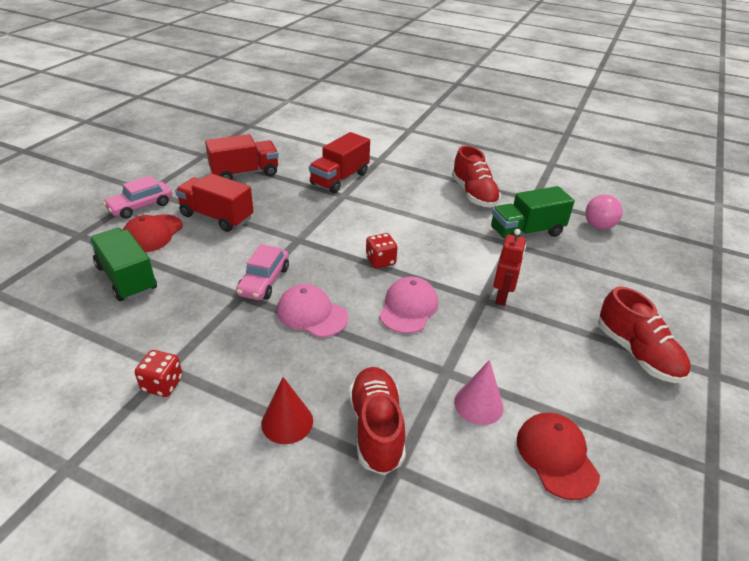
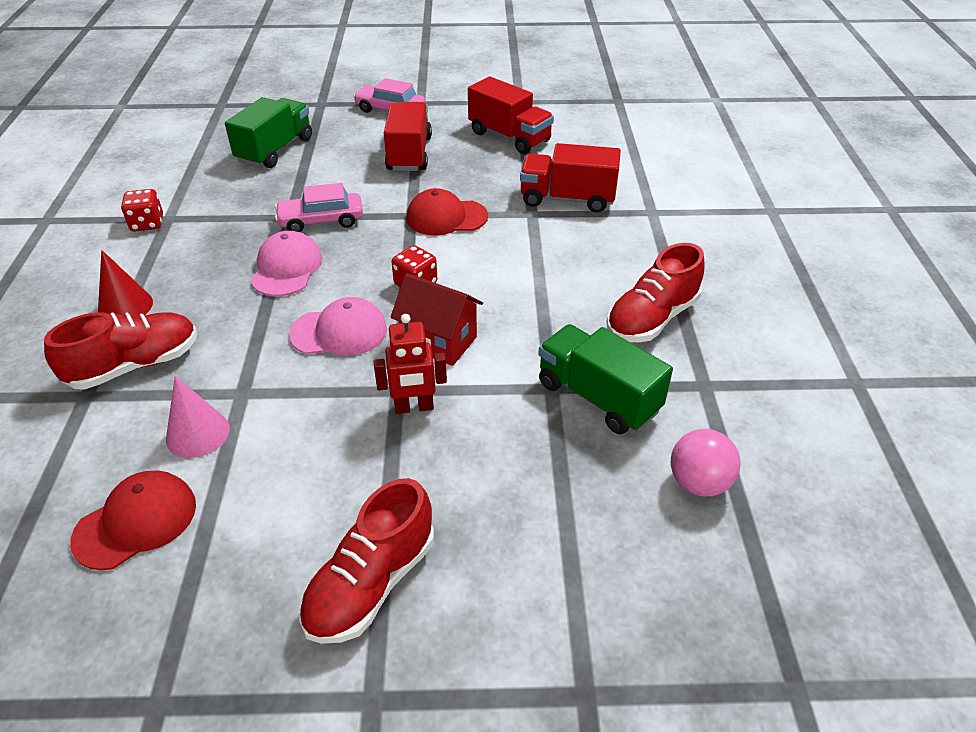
camera: 65 degrees right, 5 degrees up
(152, 234) = (351, 134): red cap -> red cap (446, 217)
(446, 269) = (439, 341): none -> red house

